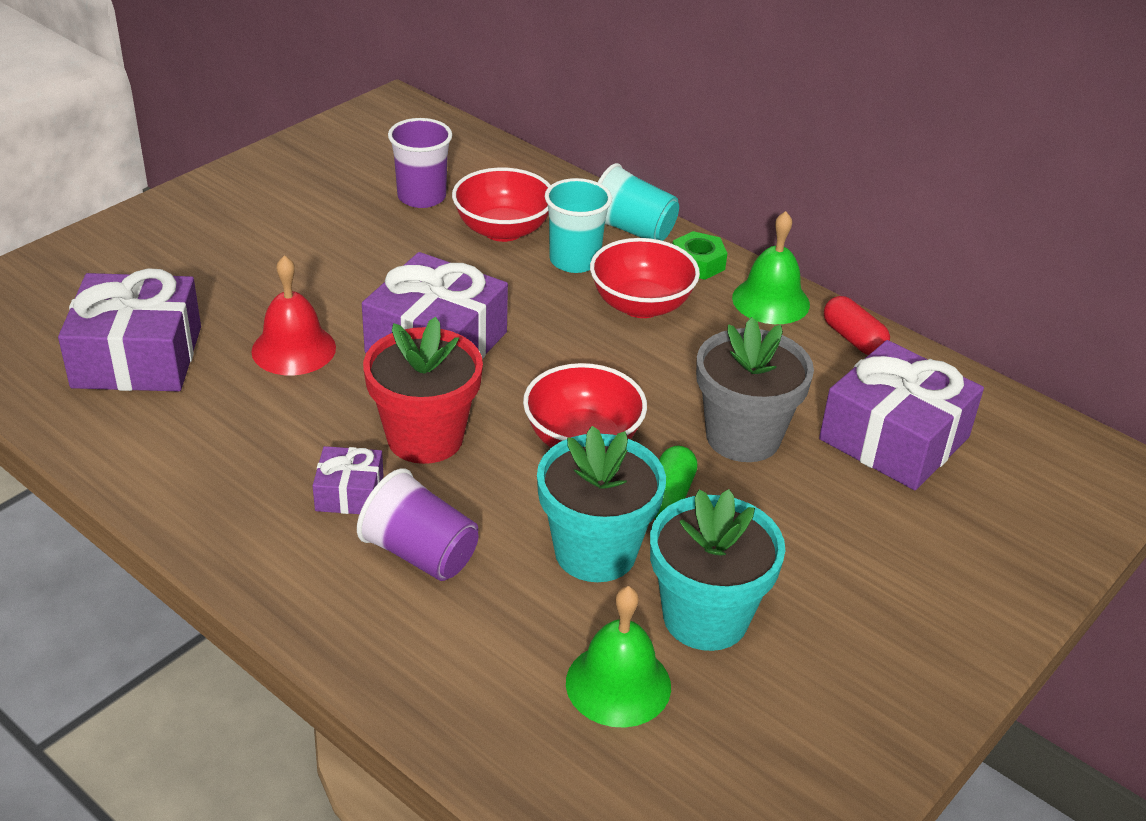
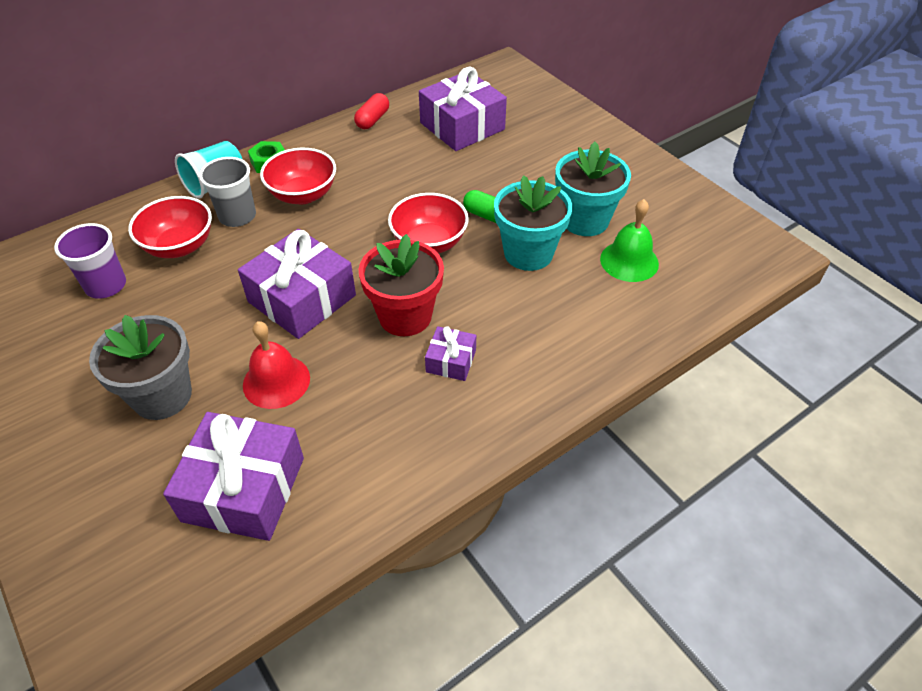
camera: 75 degrees left, 10 degrees up
(420, 554) = (516, 331): purple cup -> none
(574, 260) = (237, 216): turquoise cup -> grey cup
(743, 437) = (445, 178): grey flower pot -> grey flower pot (162, 396)
(771, 301) = (323, 141): green bell -> none
(853, 339) = (372, 120): red capsule -> red capsule turned 45 degrees counterclockwise

